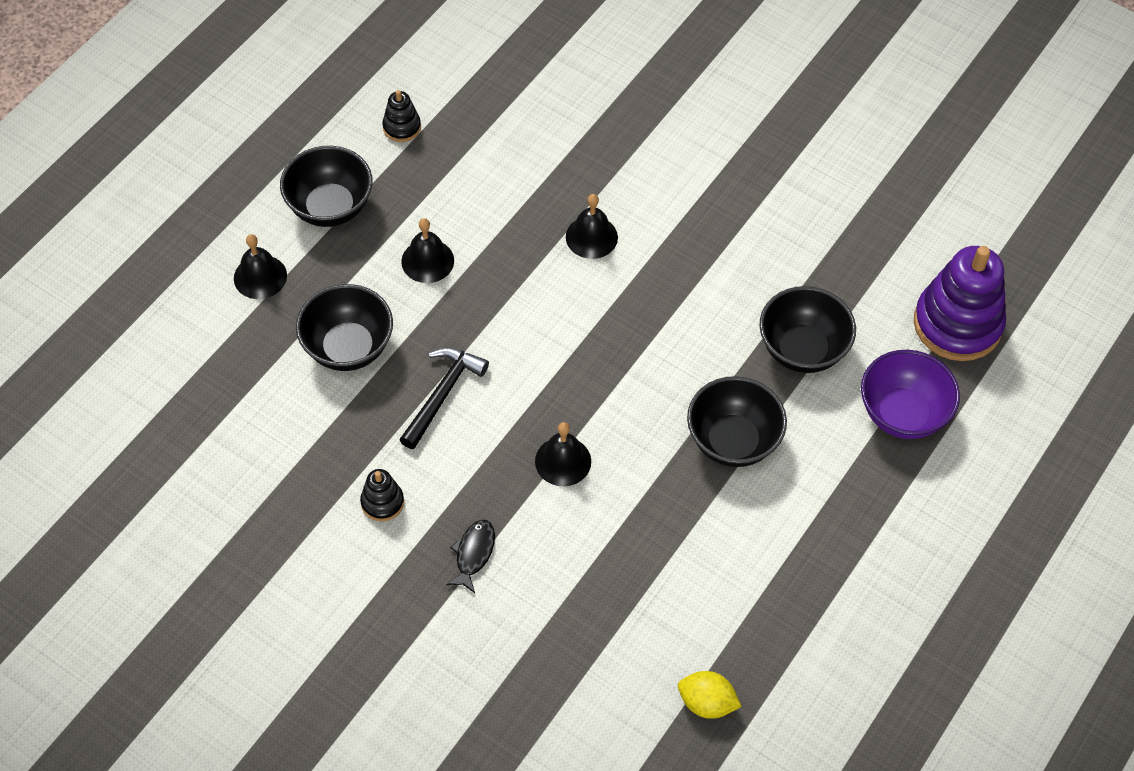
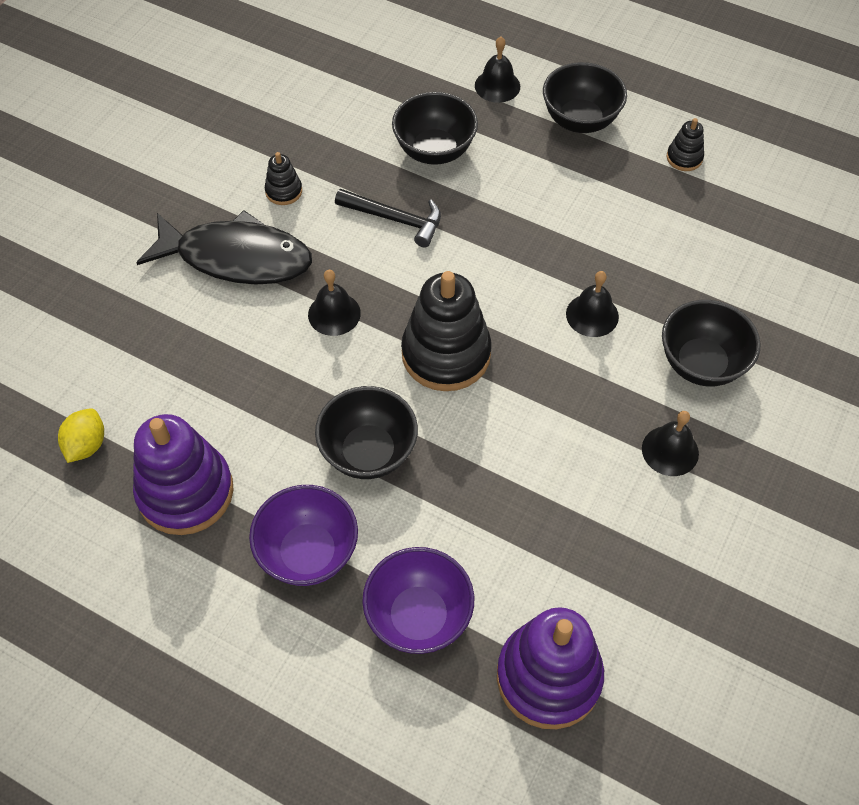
camera: 85 degrees right, 0 degrees up
(427, 261) = (537, 193): black bell -> black bell (670, 450)
(473, 554) = (236, 258): black fish -> black fish, size x2.45
(625, 365) = (446, 354): none -> black stacking toy
(767, 606) = (185, 492): none -> purple stacking toy
(802, 350) = (487, 512): black bowl -> black bowl (701, 363)
(838, 499) = (308, 553): none -> purple bowl

